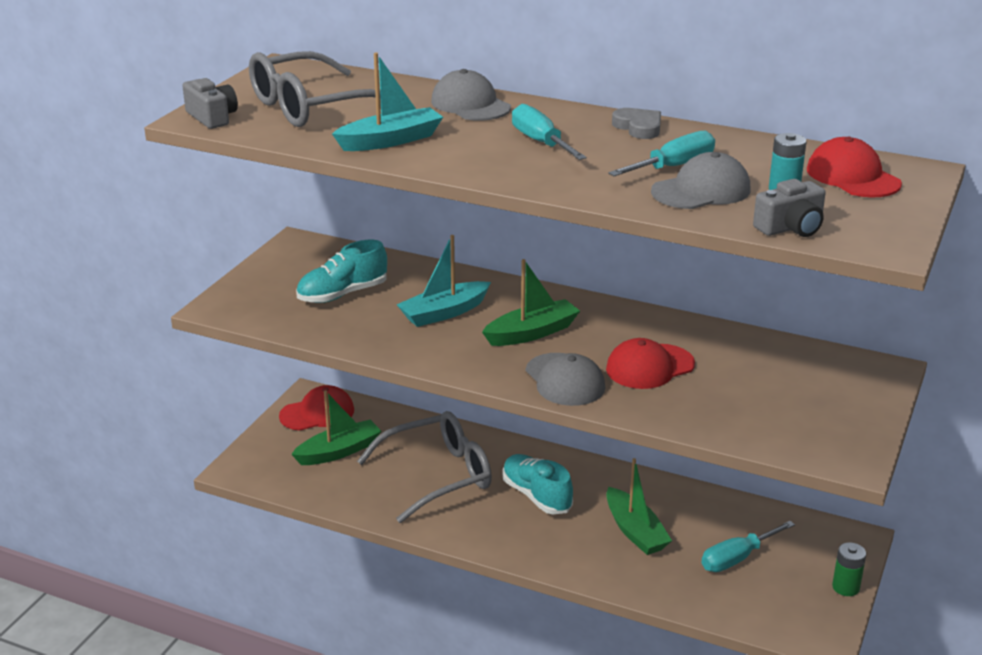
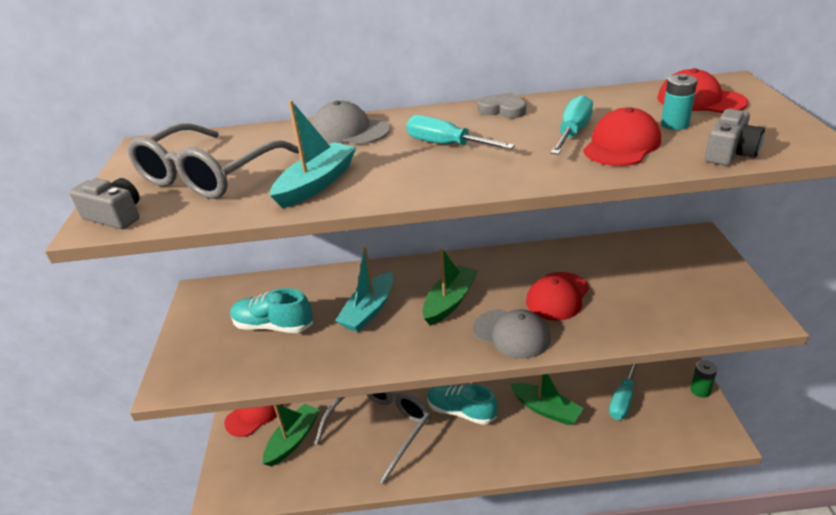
camera: 25 degrees left, 5 degrees up
(342, 294) = (273, 326): turquoise shoe -> turquoise shoe turned 75 degrees clockwise
(701, 190) = (621, 145): grey cap -> red cap

